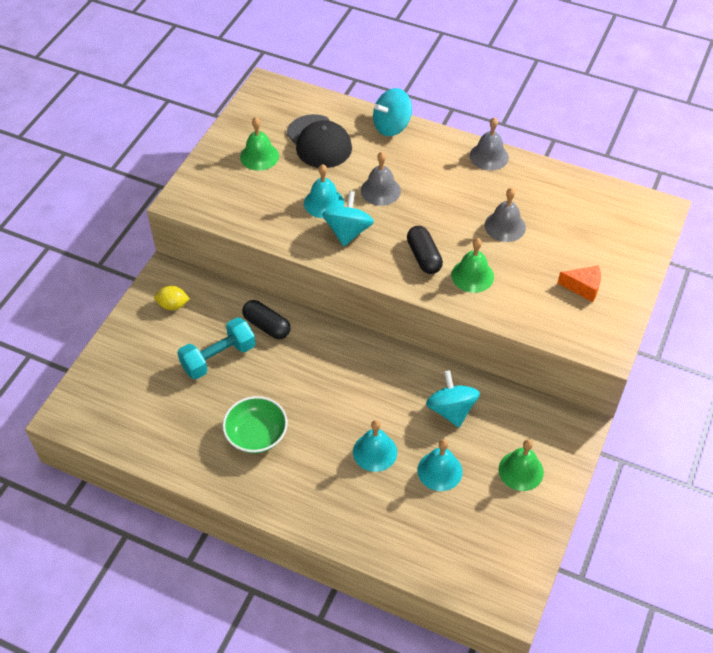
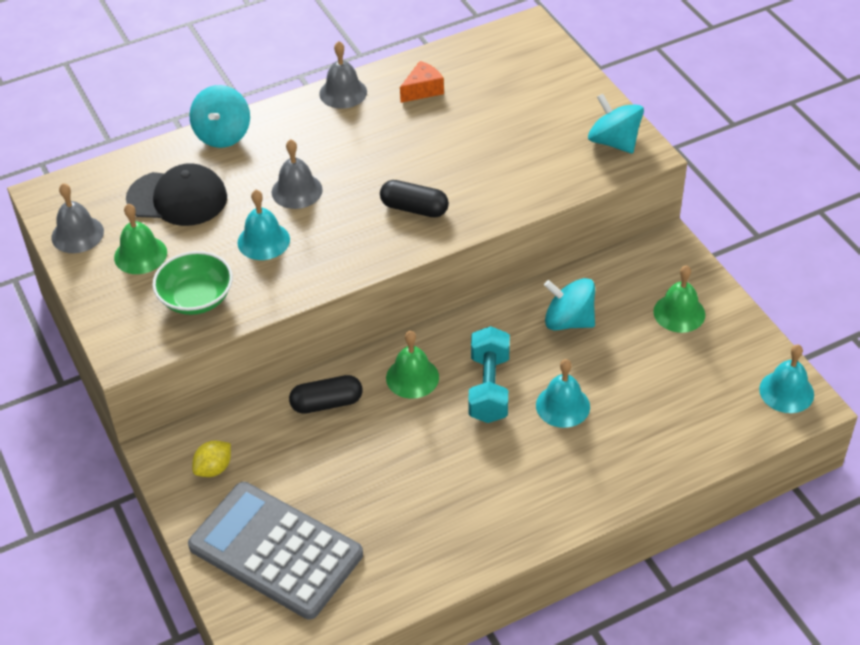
camera: 50 degrees left, 5 degrees down
(139, 374) = (276, 550): none -> grey calculator
(218, 358) = (326, 467): turquoise dumbbell -> turquoise dumbbell (489, 388)
(256, 435) = (454, 489): green bowl -> green bowl (196, 298)
(348, 232) = (322, 244): turquoise spinning top -> turquoise spinning top (614, 142)
(439, 470) = (627, 370): turquoise bell -> turquoise bell (786, 391)
(472, 275) = (473, 189): green bell -> green bell (412, 377)
(505, 226) = (439, 133): grey bell -> grey bell (77, 234)
(583, 287) = (563, 126): orange cheese -> orange cheese (423, 90)

